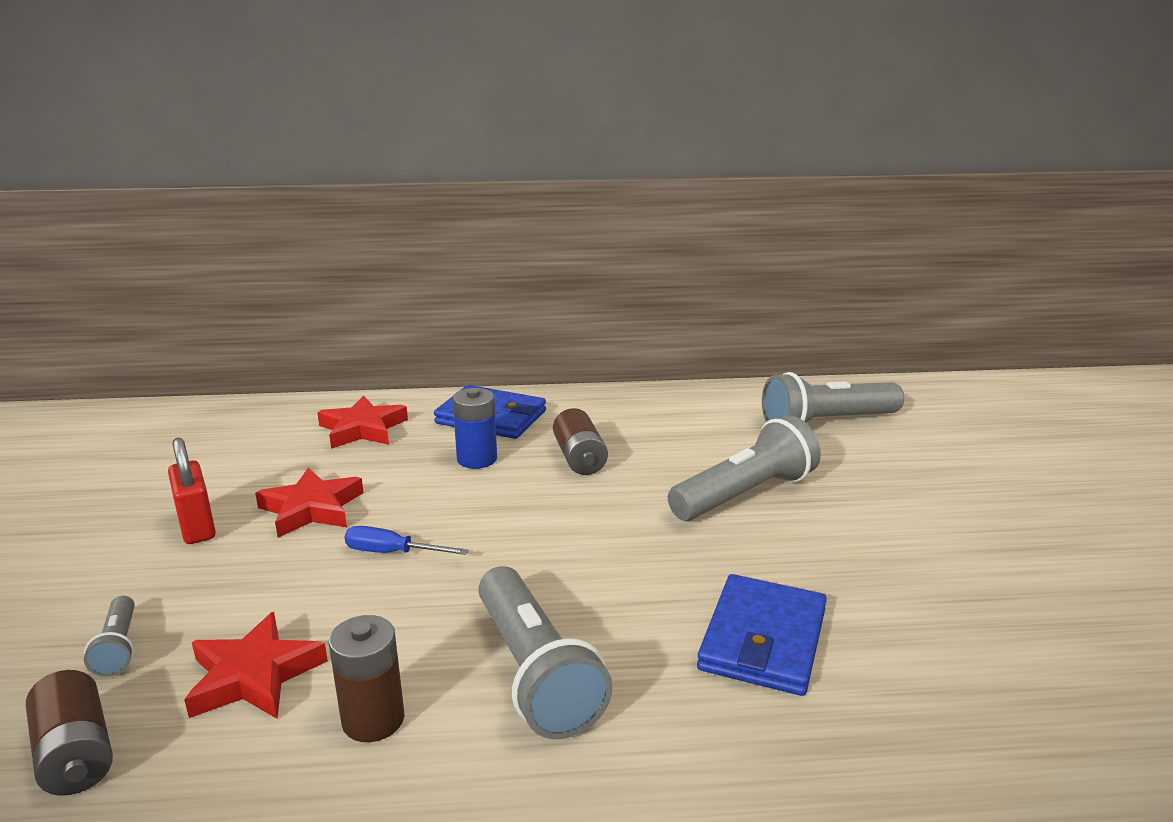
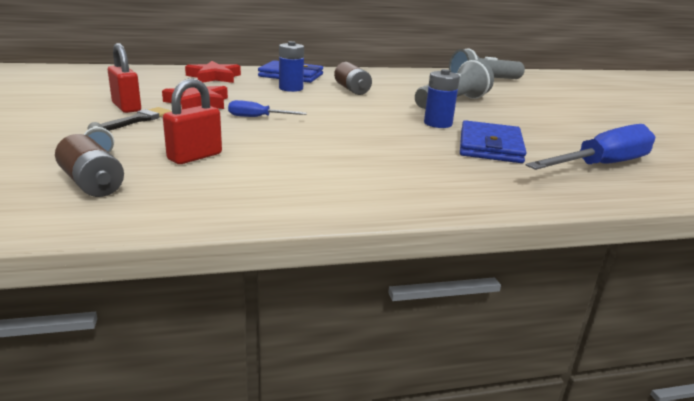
camera: 10 degrees left, 0 degrees up
(202, 565) = (138, 120): none -> black brush
(254, 675) = (195, 157): red star -> red padlock
(373, 720) = (279, 171): brown battery -> none
(534, 673) = (367, 156): grey flashlight -> none
(693, 565) = (438, 124): none -> blue battery
(952, 703) = (601, 165): none -> blue screwdriver

